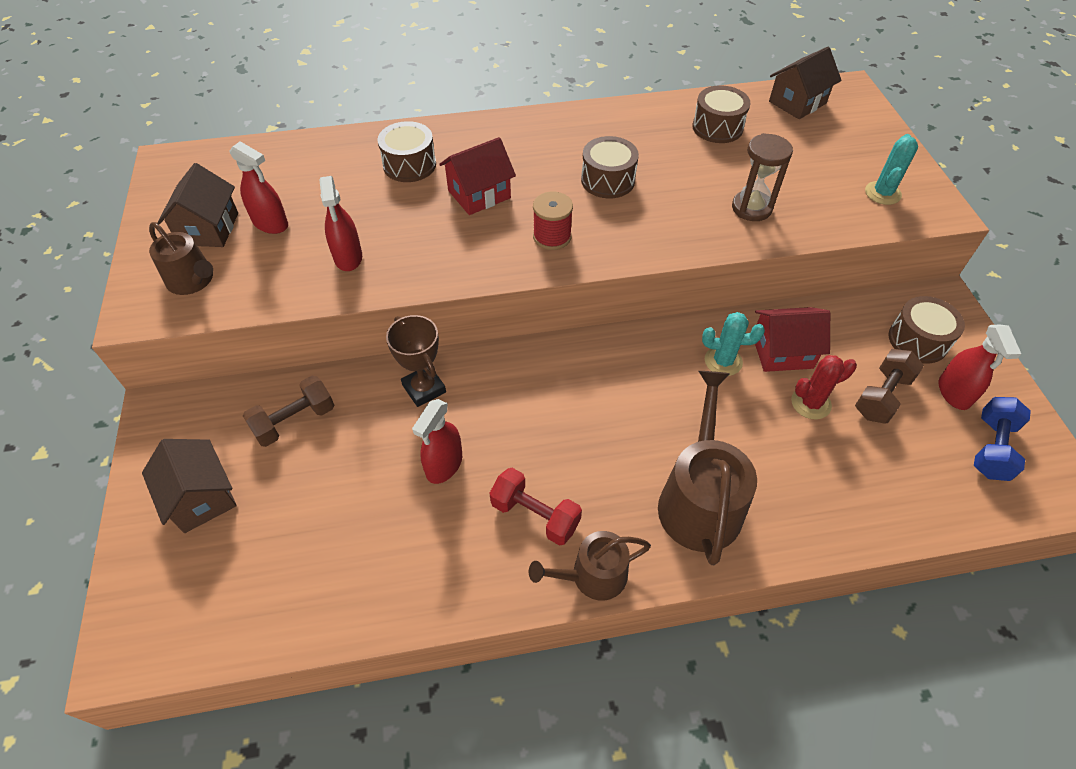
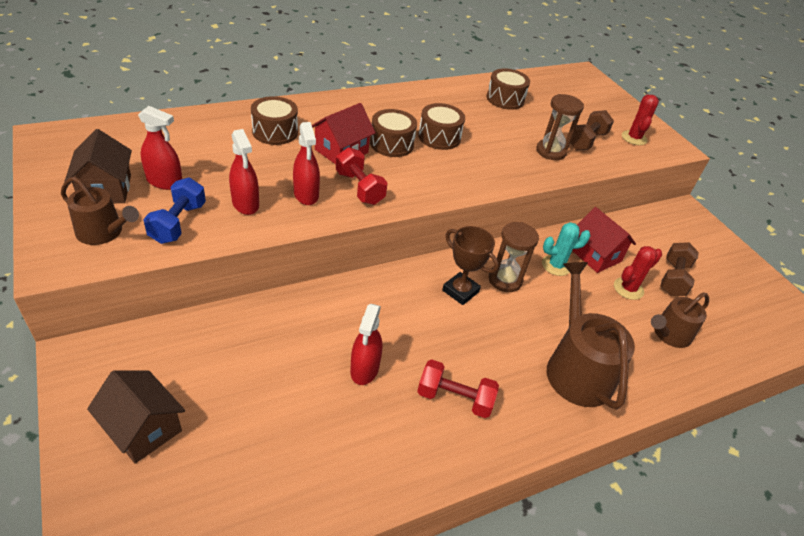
camera: 20 degrees left, 10 degrees down
(295, 421) = (217, 350): brown dumbbell -> brown dumbbell (586, 141)
(424, 388) = (327, 310): brown trophy -> brown trophy (460, 291)
(484, 245) = (359, 188): none -> red dumbbell
(552, 237) = (411, 179): red spool -> none
(592, 576) = (517, 439): brown watering can -> brown watering can (669, 334)
(649, 374) = (505, 280): none -> brown hourglass
(782, 352) = (595, 255): red house -> red house turned 75 degrees clockwise
(797, 102) = (553, 82): brown house -> none
(882, 193) = (634, 138): turquoise cactus -> red cactus
(918, 340) = (681, 239): brown drum -> brown drum (391, 144)
(954, 393) = (718, 271): red spray bottle -> red spray bottle (306, 195)
(991, 448) = (756, 305): blue dumbbell -> blue dumbbell (178, 223)

